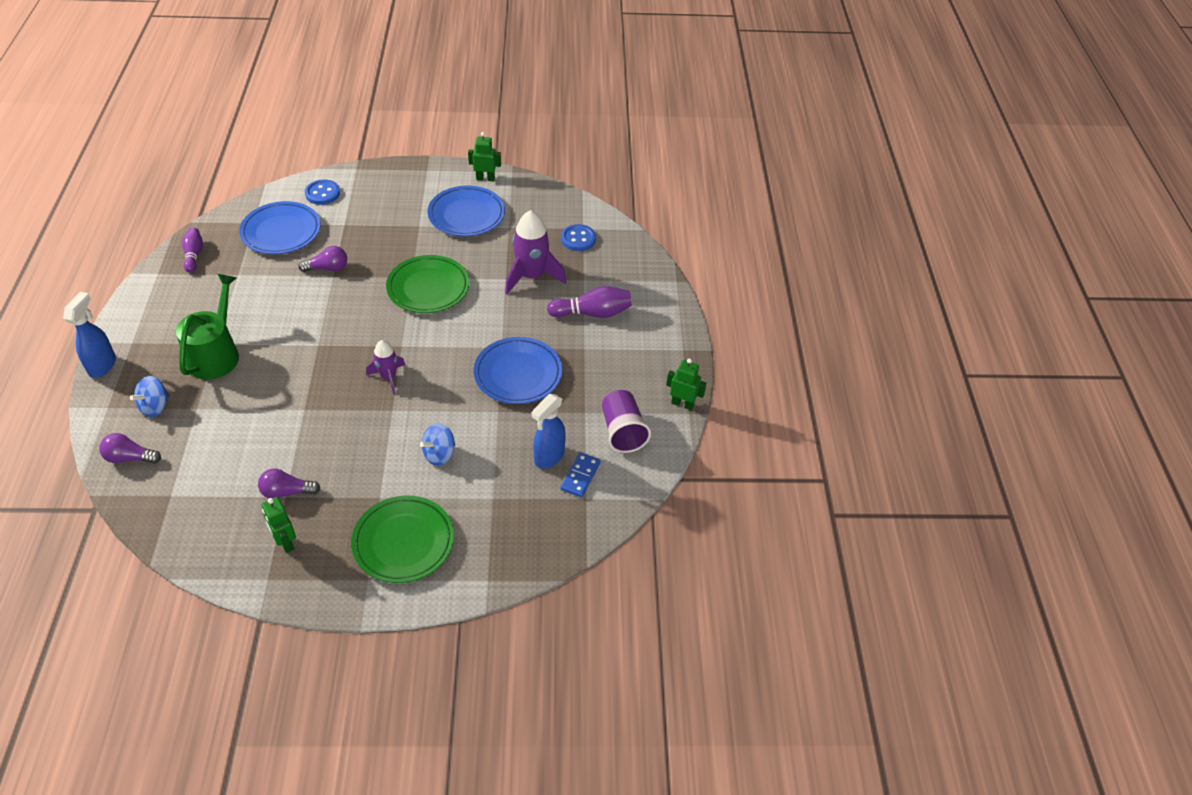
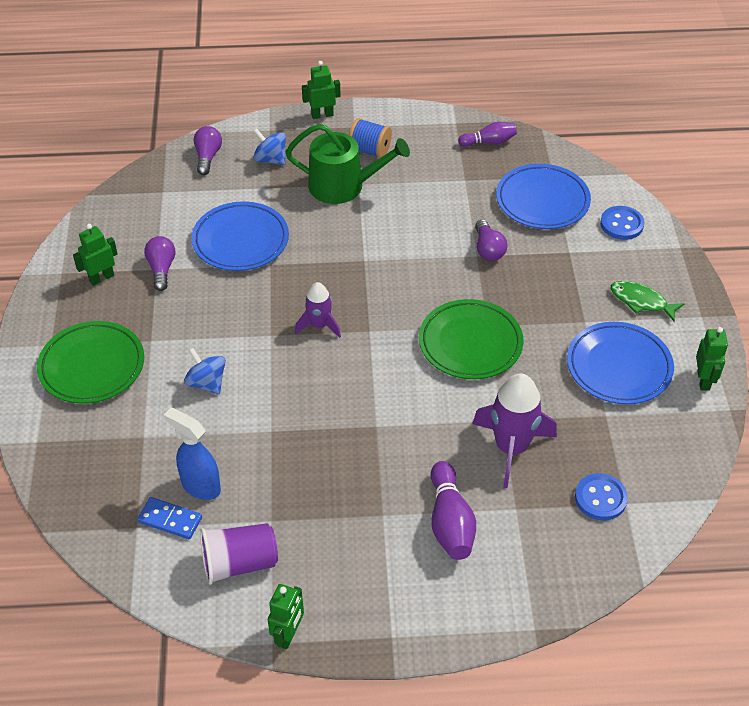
camera: 90 degrees right, 0 degrees up
(102, 365) = (322, 115): blue spray bottle -> green robot
(172, 333) = (370, 150): none -> blue spool
(406, 195) = (641, 301): none -> green fish
(518, 374) = (331, 446): blue plate -> blue plate (241, 241)

